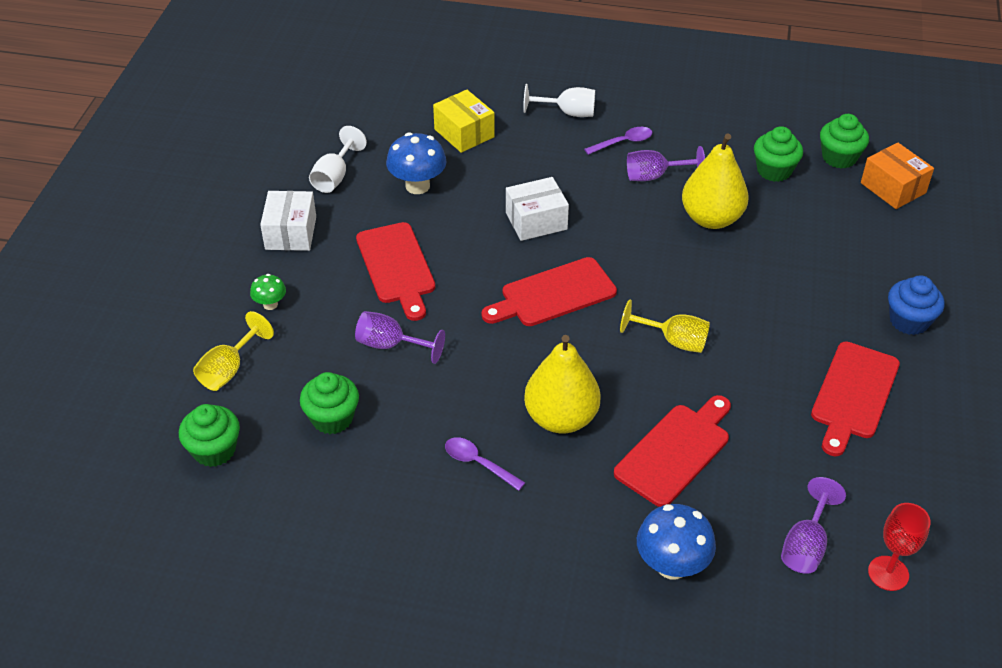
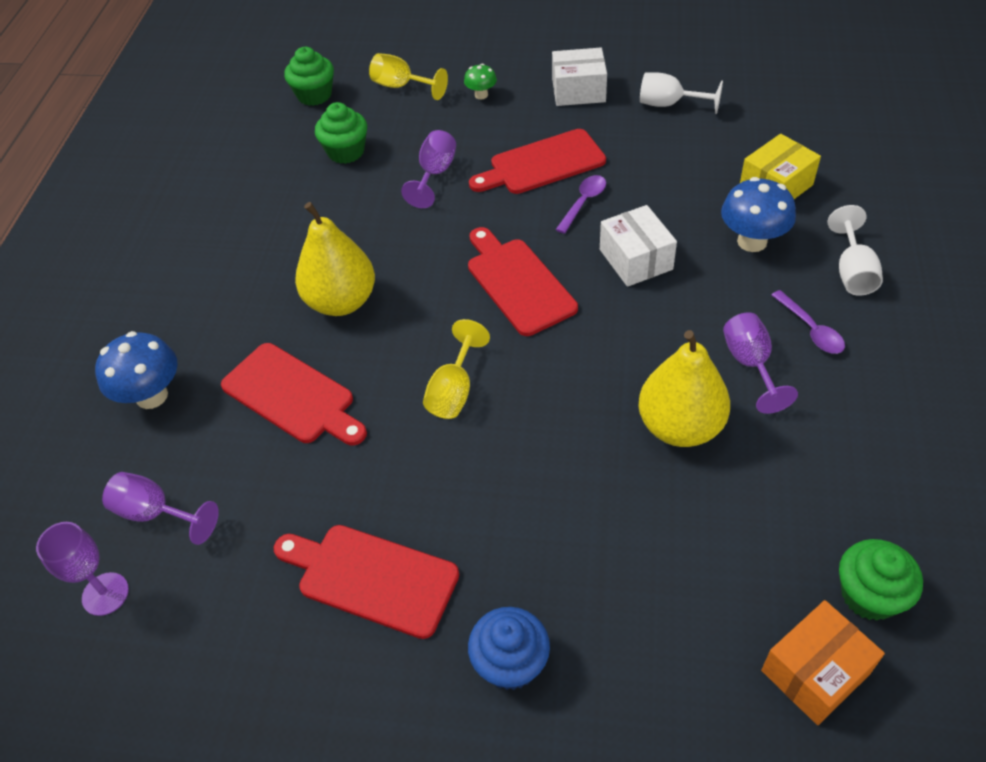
camera: 90 degrees right, 5 degrees up
(417, 186) = (671, 162): blue mushroom -> blue mushroom (752, 241)
(478, 463) = (289, 248): purple spoon -> purple spoon (583, 202)
(774, 170) = (806, 502): green cupcake -> none
(888, 573) = (105, 594): red goblet -> purple goblet

